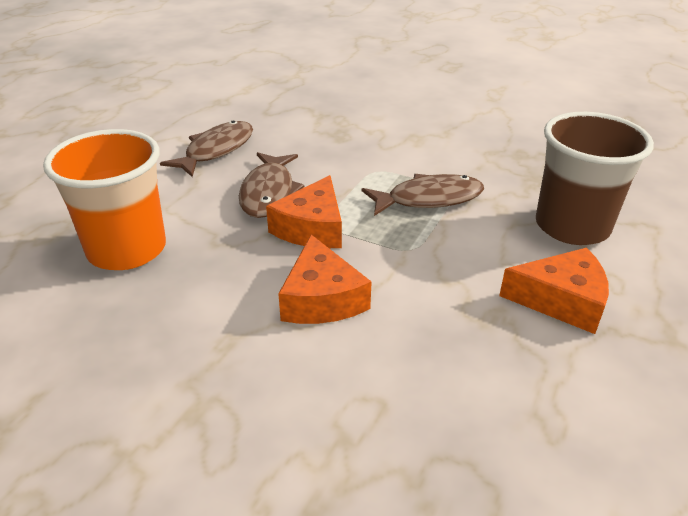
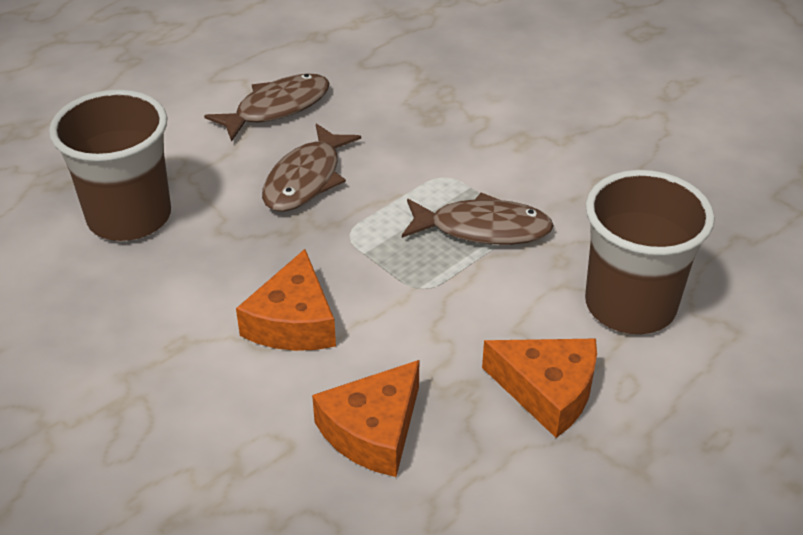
camera: 20 degrees right, 5 degrees up
(127, 249) = (129, 217): orange cup -> brown cup
(312, 228) = (329, 236): orange cheese -> orange cheese (373, 431)

